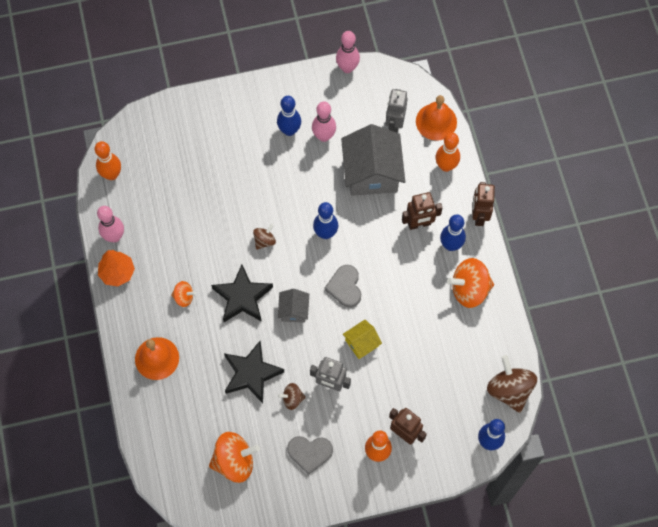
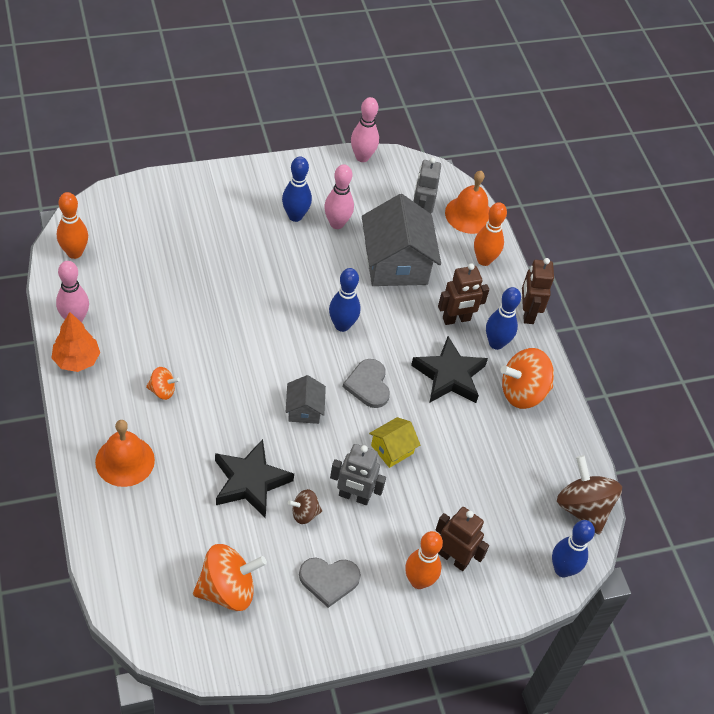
camera: 10 degrees left, 15 degrees down
(242, 297) = (238, 392): black star -> black star (449, 376)
(264, 240) = (266, 331): brown spinning top -> none

